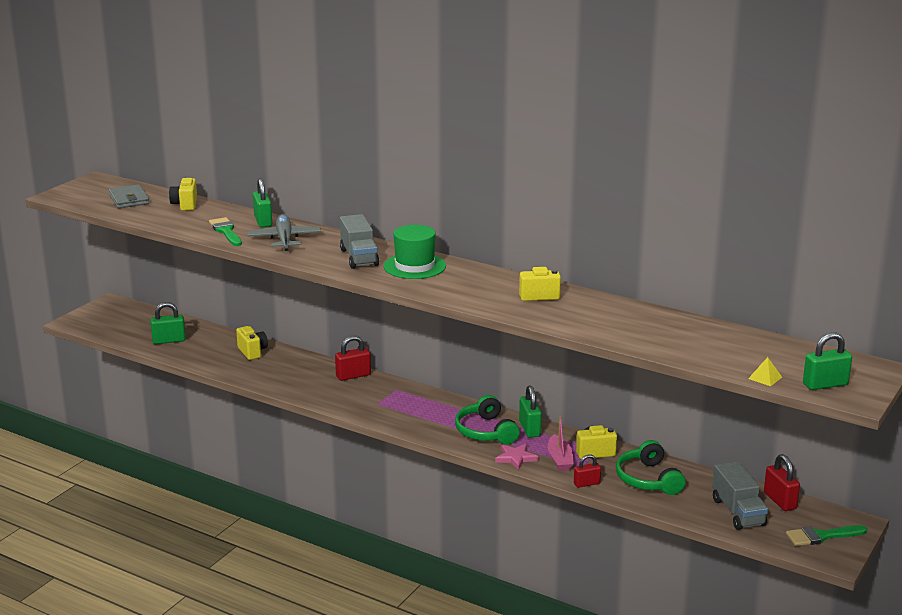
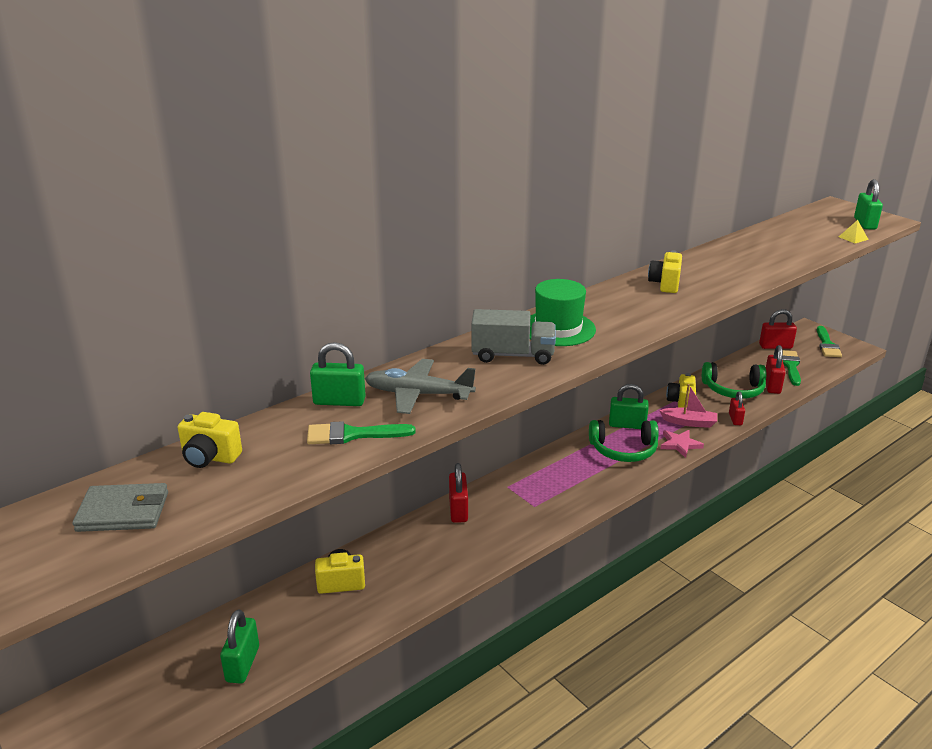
camera: 70 degrees left, 5 degrees up
(679, 502) = (772, 385): none -> red padlock
(738, 512) = (790, 366): grey truck -> green brush

